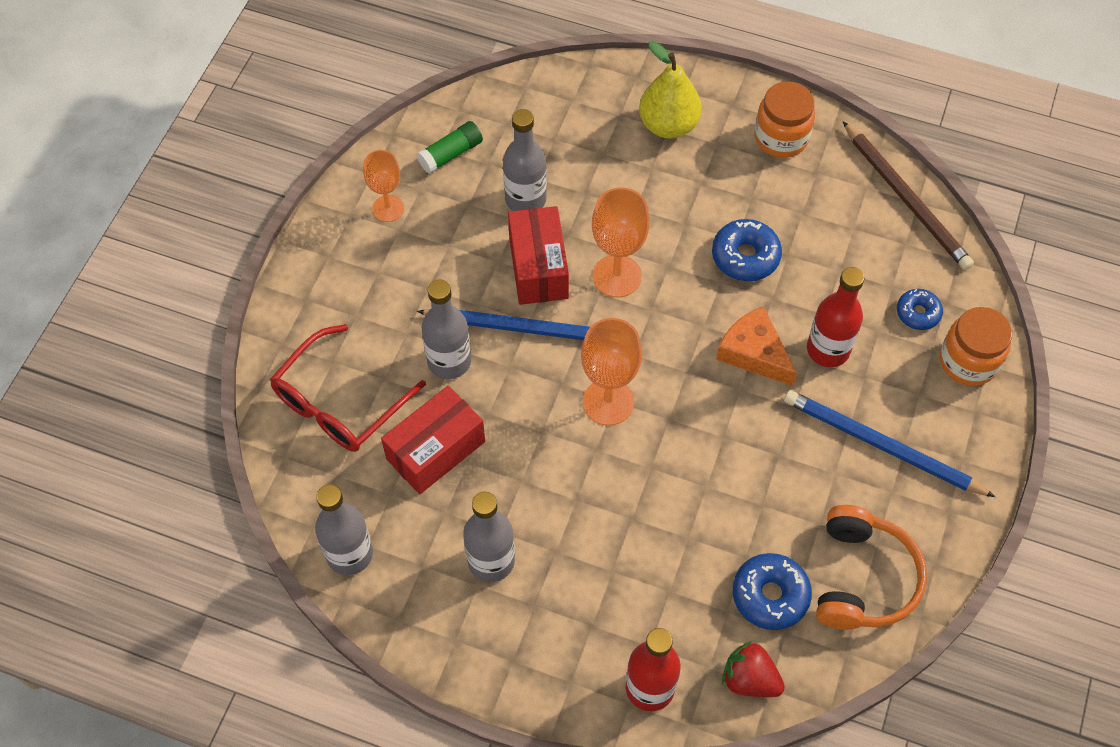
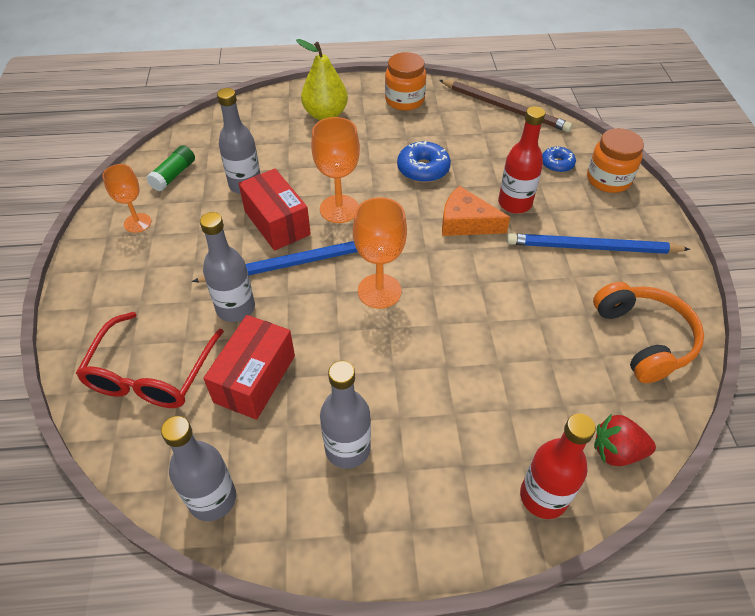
camera: 25 degrees left, 10 degrees down
(770, 595) = (587, 379): blue donut -> none

